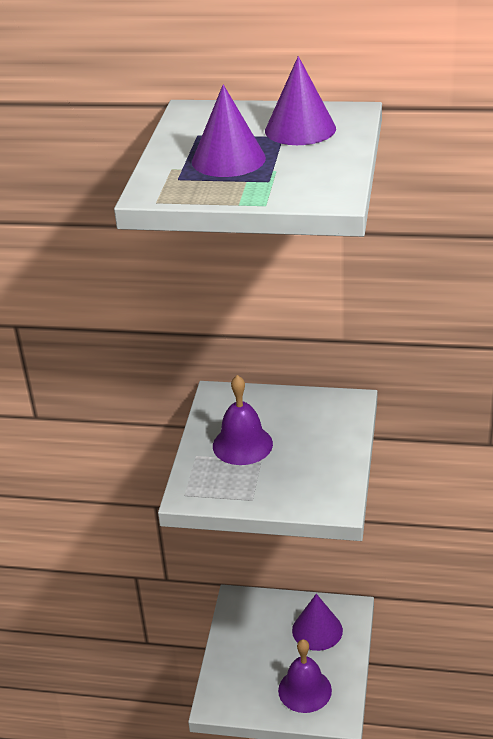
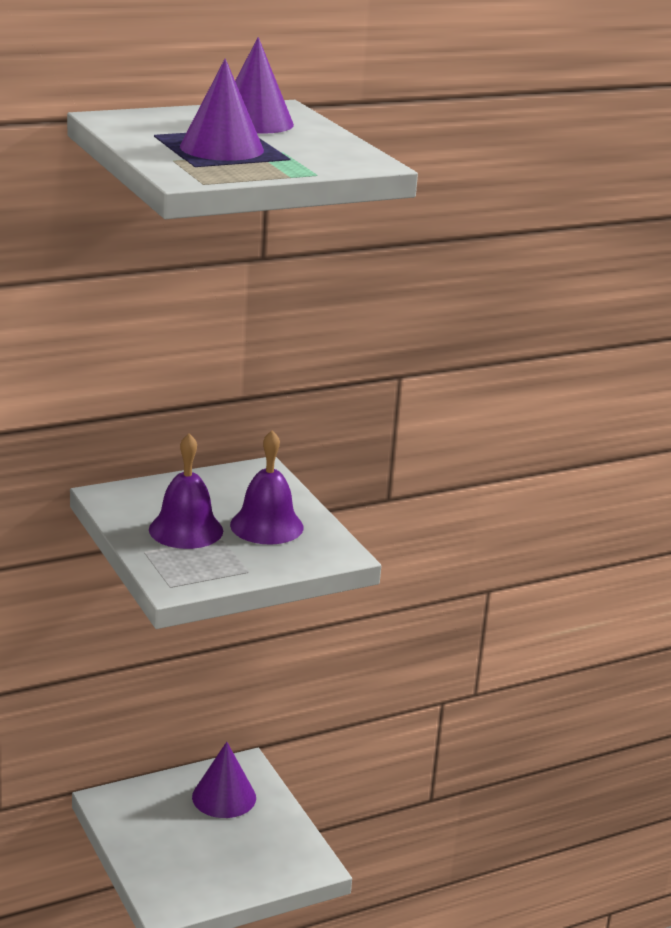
camera: 40 degrees left, 10 degrees down
(305, 690) = (257, 856): purple bell -> purple bell (266, 526)

